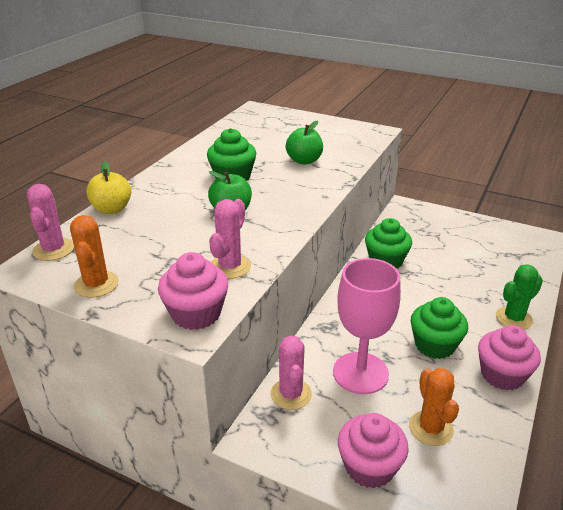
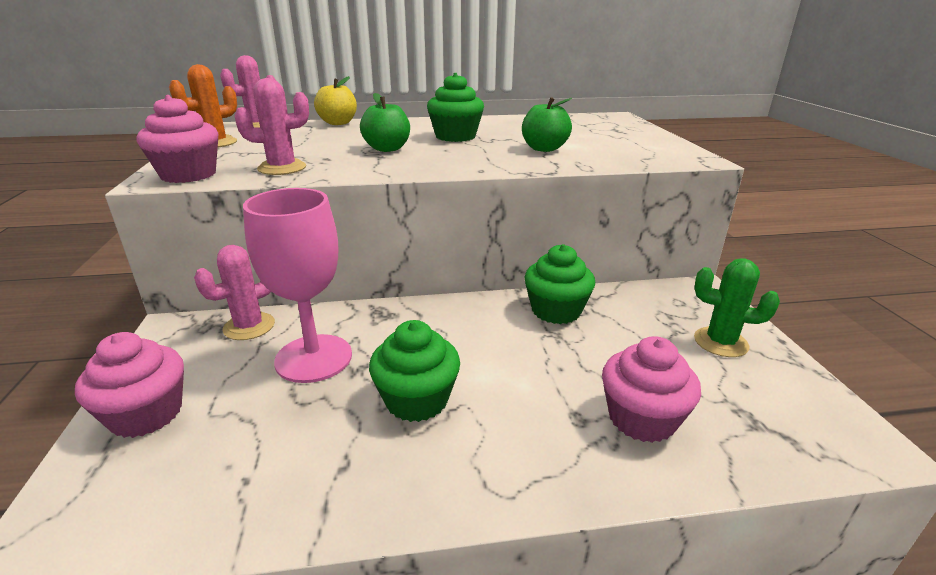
camera: 55 degrees right, 5 degrees down
(430, 428) = (236, 445): orange cactus -> none
(502, 375) = (402, 490): pink cupcake -> pink cupcake (641, 418)
(513, 318) = (565, 466): green cactus -> green cactus (720, 342)

